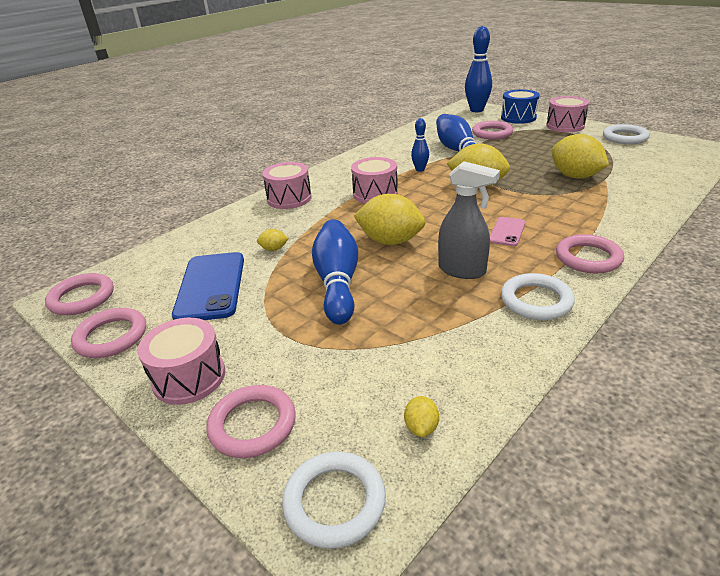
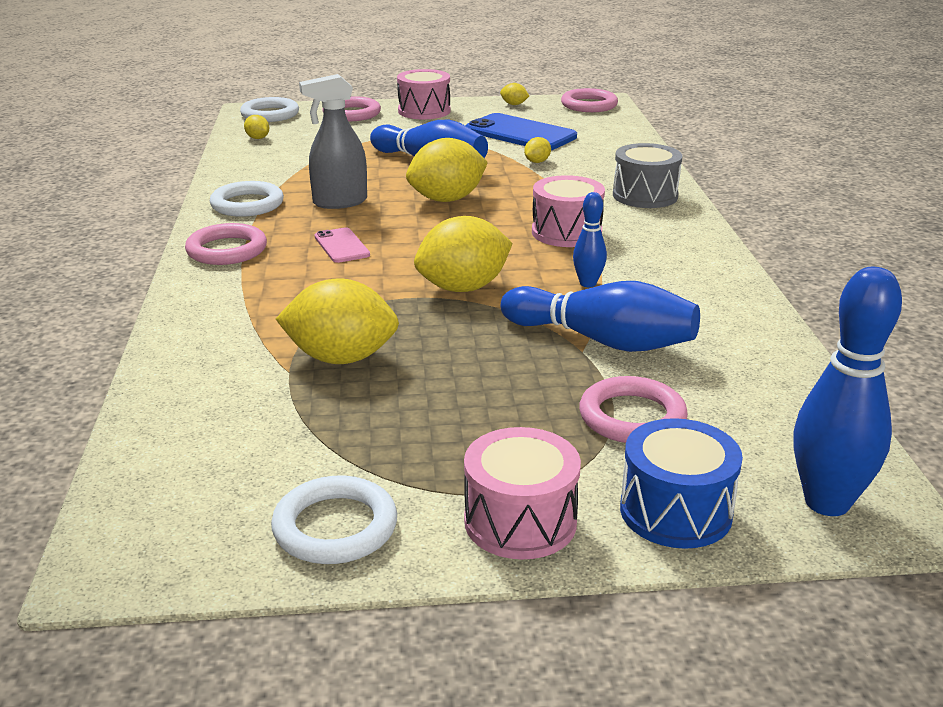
camera: 130 degrees right, 5 degrees down
(111, 336) = (514, 104): pink ring -> yellow lemon
(289, 198) = (645, 195): pink drum -> grey drum

